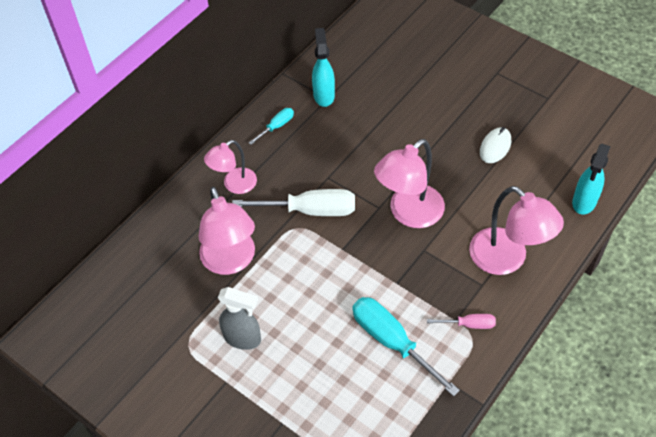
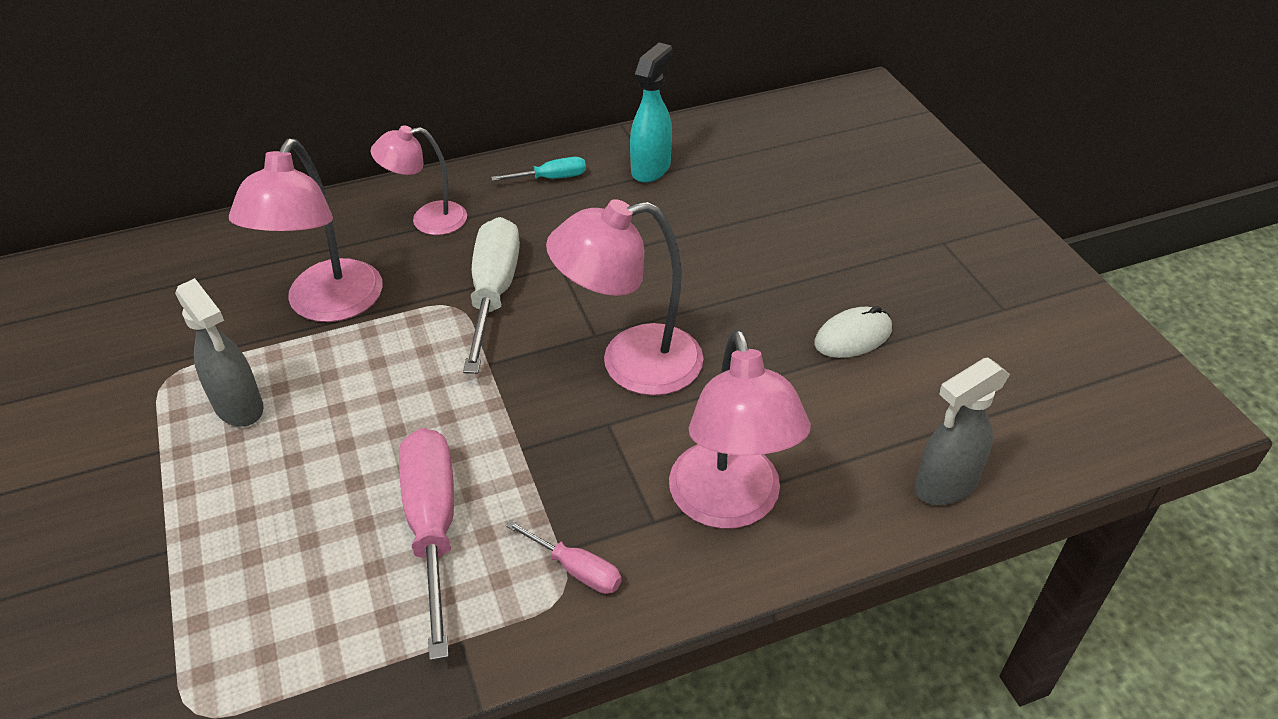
camera: 30 degrees right, 10 degrees down
(309, 210) = (493, 294): white screwdriver -> white screwdriver turned 120 degrees counterclockwise
(392, 342) = (433, 528): turquoise screwdriver -> pink screwdriver
(584, 202) = (944, 485): turquoise spray bottle -> grey spray bottle

